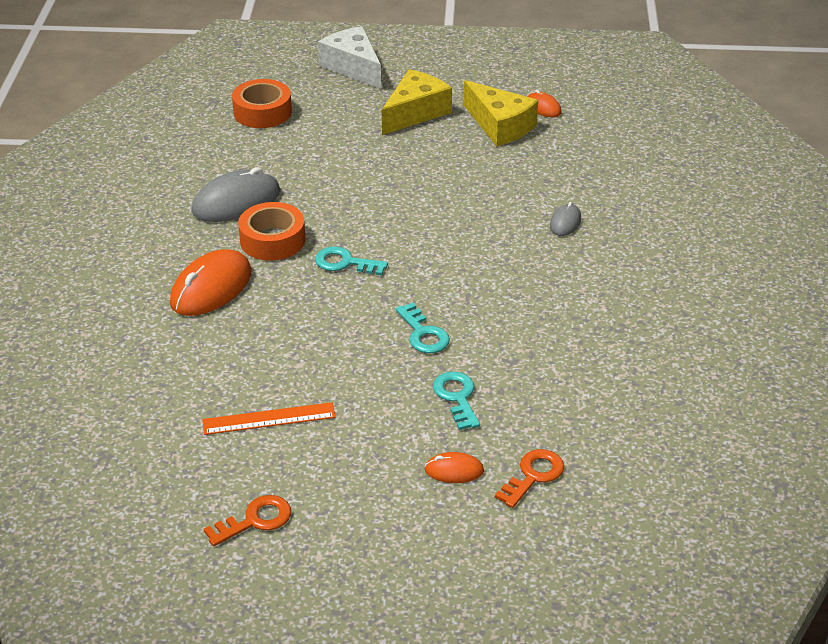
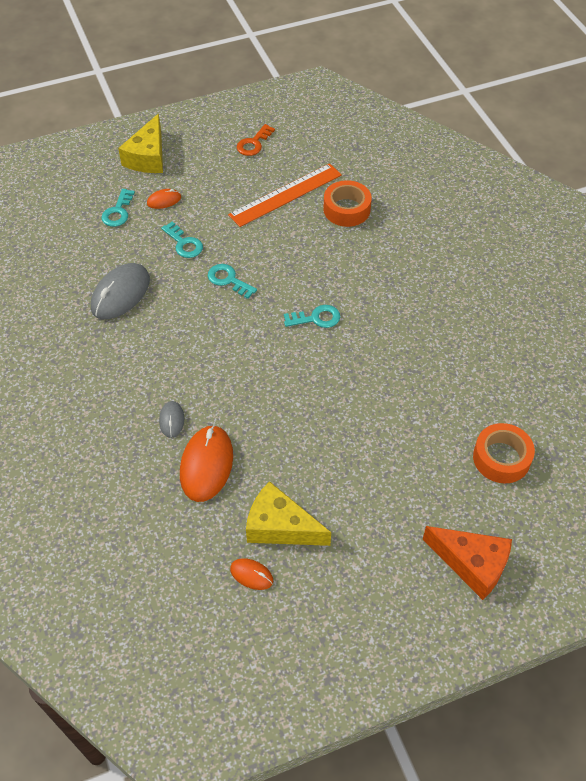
camera: 155 degrees right, 15 degrees up
(211, 288) = (390, 266): orange mouse -> orange mouse (206, 465)
(236, 202) = (436, 345): grey mouse -> grey mouse (120, 294)
(269, 419) = (285, 195): orange ruler -> orange ruler, size x1.54
(272, 240) = (381, 319): orange tape -> orange tape (346, 209)
(353, 67) = (472, 564): white cheese -> orange cheese
(415, 113) = (368, 514): yellow cheese -> yellow cheese (148, 157)
(533, 476) = (118, 212): orange key -> turquoise key

